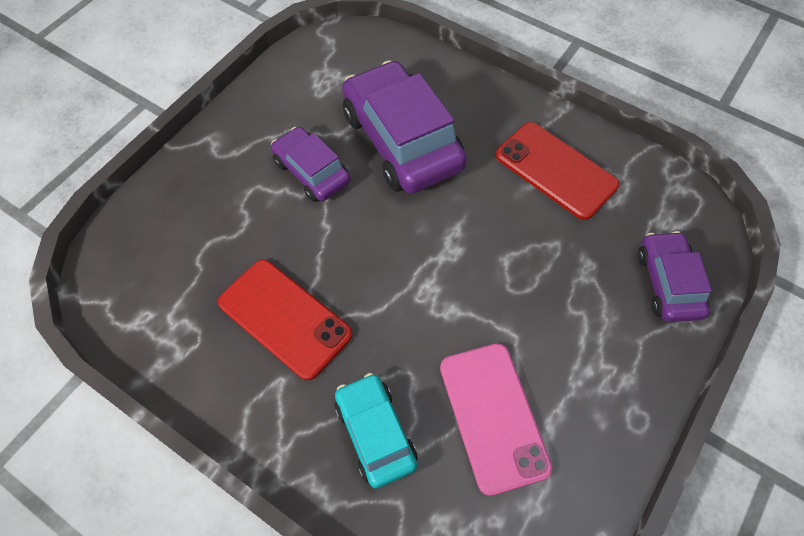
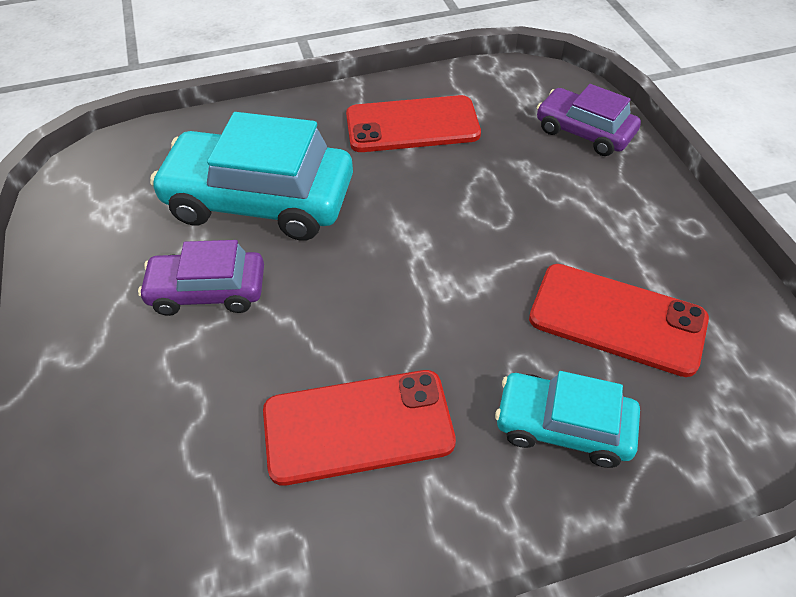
camera: 50 degrees left, 10 degrees down
(402, 141) = (260, 200): purple car -> turquoise car
(493, 416) = (617, 319): pink phone -> red phone

